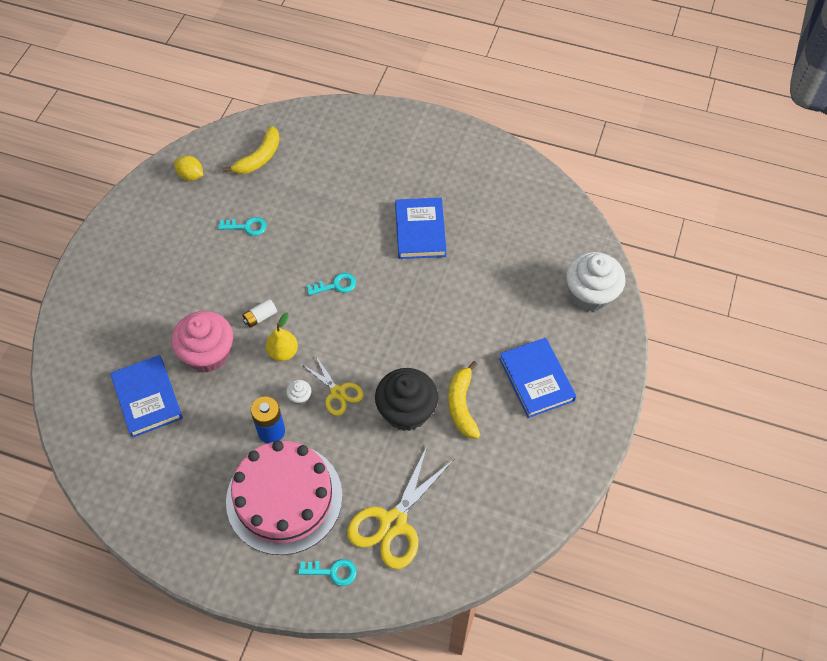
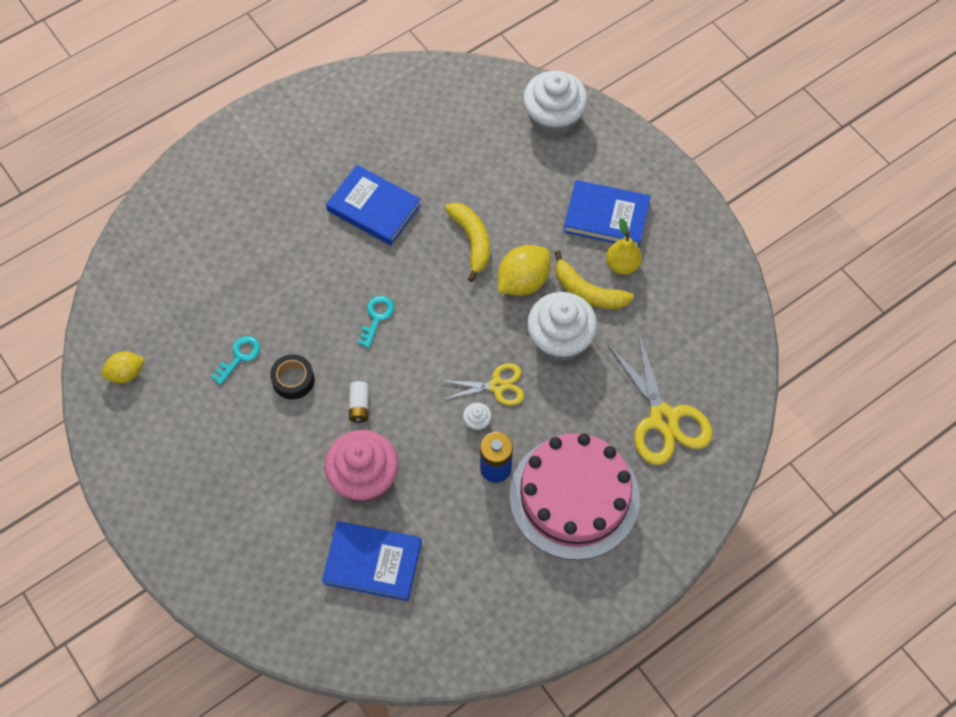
camera: 55 degrees left, 5 degrees up
(252, 267) = (293, 380): none -> black tape
(259, 158) = (160, 296): yellow banana -> yellow banana (472, 241)
(283, 352) = (416, 408): yellow pear -> yellow pear (622, 264)
(332, 572) = (675, 497): turquoise key -> none
(406, 411) = (560, 340): black cupcake -> white cupcake
(436, 357) = (523, 281): none -> yellow lemon

